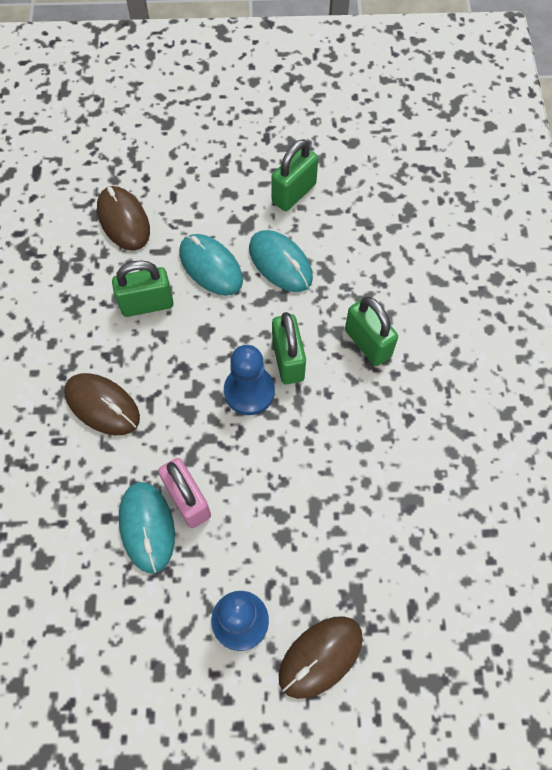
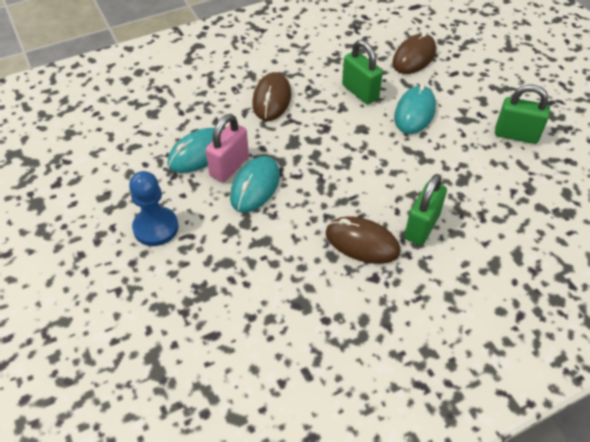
camera: 65 degrees right, 15 degrees down
(249, 391) = (331, 169): blue pawn -> none
(280, 263) = (449, 149): turquoise mouse -> turquoise mouse (255, 186)
(288, 360) = (371, 182): green padlock -> none
(320, 657) = (148, 286): brown mouse -> brown mouse (362, 243)

